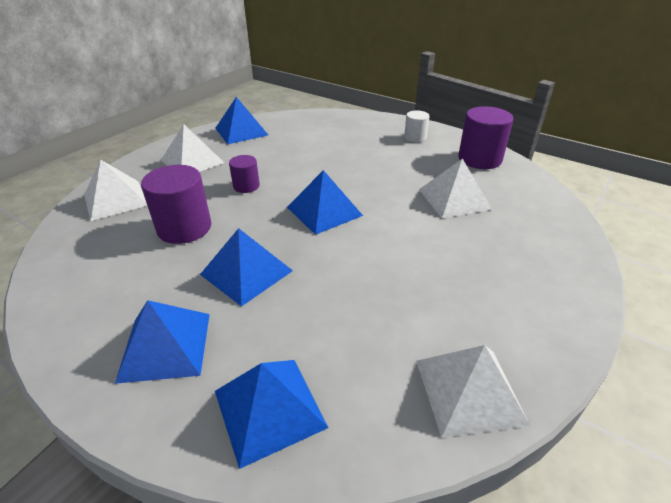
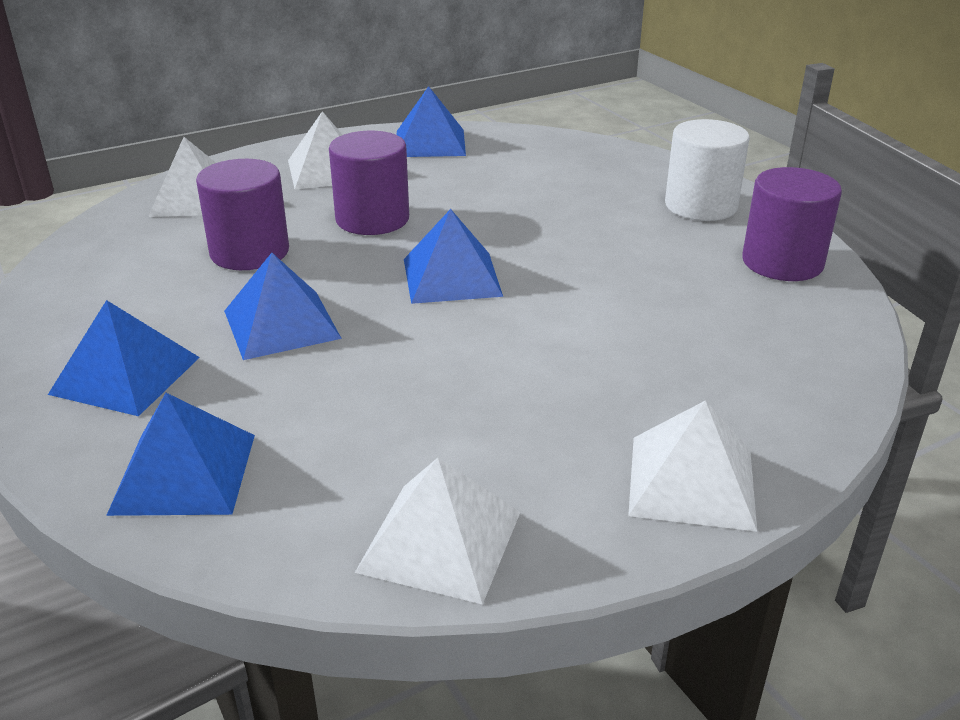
camera: 25 degrees right, 5 degrees down
(246, 186) = (372, 219): purple cylinder -> purple cylinder, size x1.78
(415, 137) = (701, 206): white cylinder -> white cylinder, size x1.78
(454, 199) = (672, 309): white pyramid -> white pyramid (692, 481)

